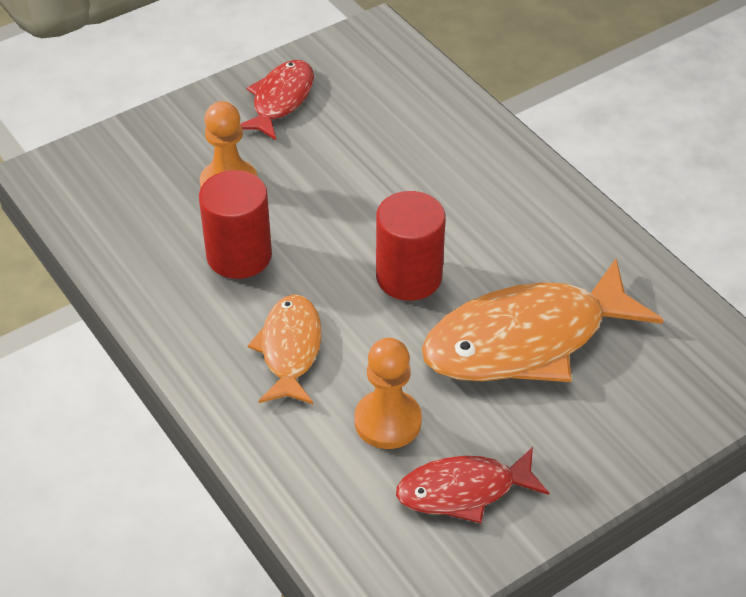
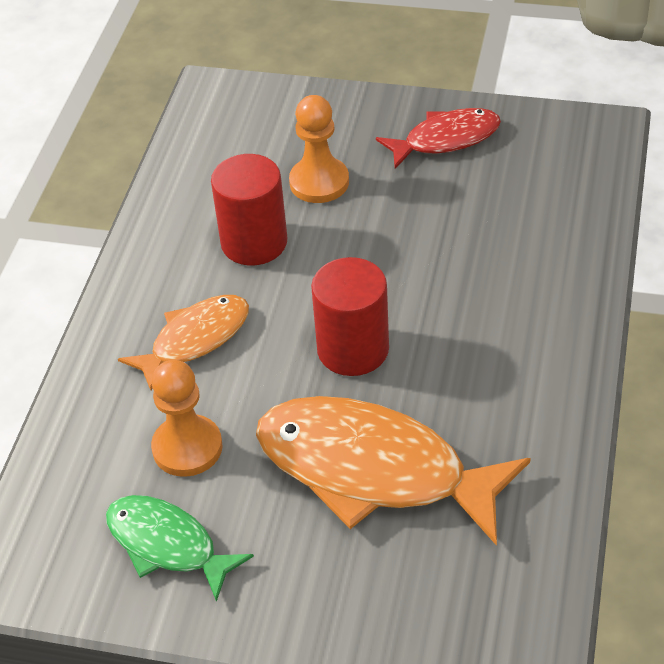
camera: 50 degrees right, 0 degrees up
(463, 491) = (167, 545): red fish -> green fish

